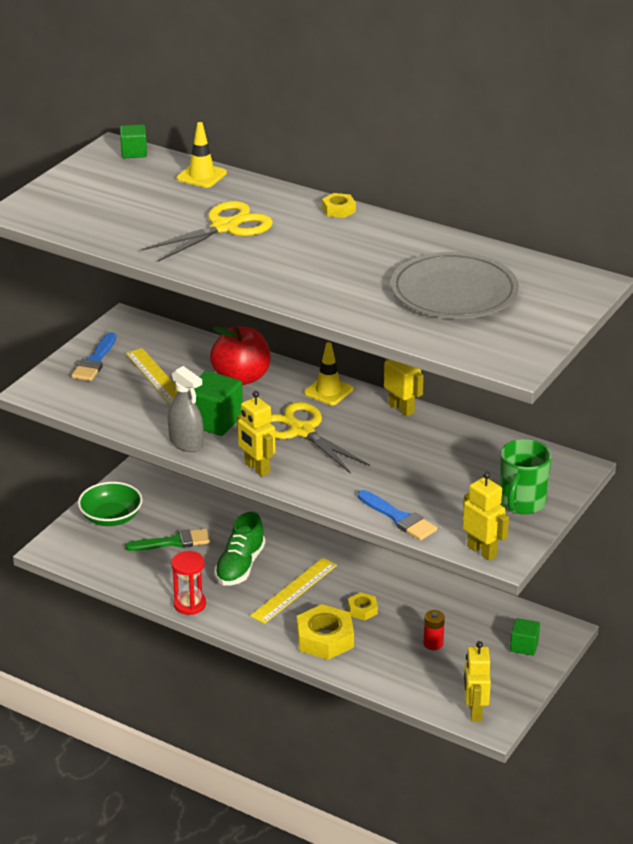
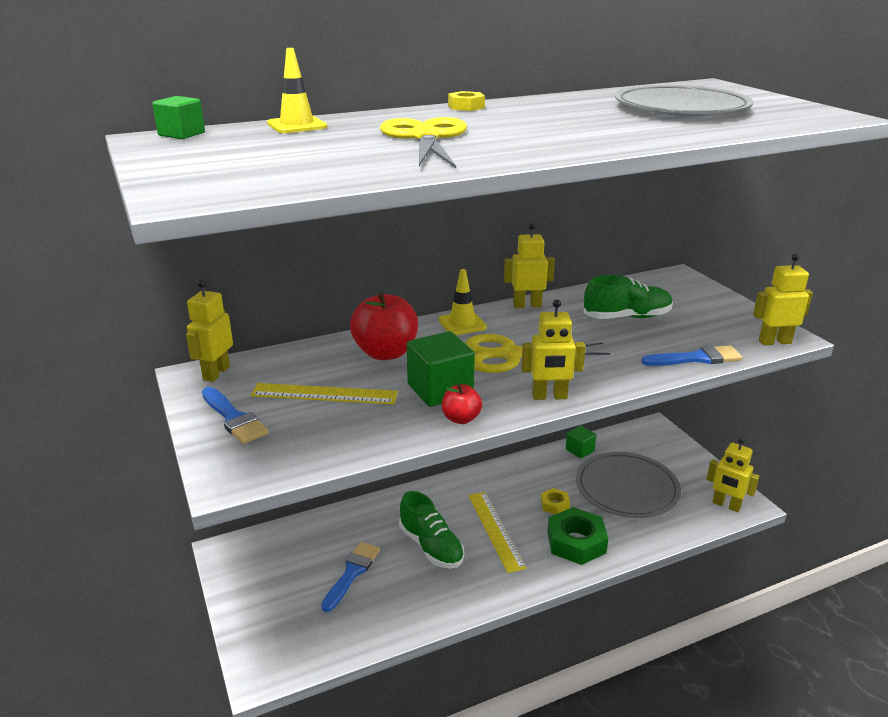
camera: 55 degrees left, 5 degrees down
(111, 517) = (266, 599): green bowl -> none
(138, 327) = (216, 373): none -> yellow robot
(173, 542) = (352, 573): green brush -> blue brush
(186, 443) = (461, 419): grey spray bottle -> red apple
(189, 604) = (454, 605): red hourglass -> none
(325, 638) = (576, 542): yellow nut -> green nut
(433, 643) = (627, 488): red battery -> grey plate
(440, 464) = (627, 317): none -> green shoe
(521, 502) = (712, 306): green mug -> none
(524, 646) = (661, 450): green cube -> green cube (580, 450)

